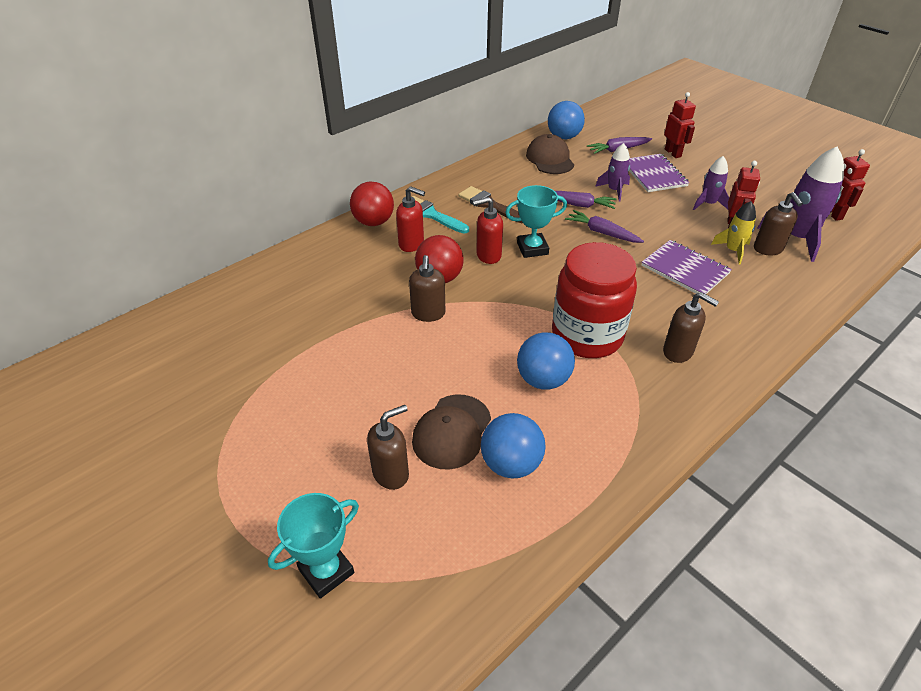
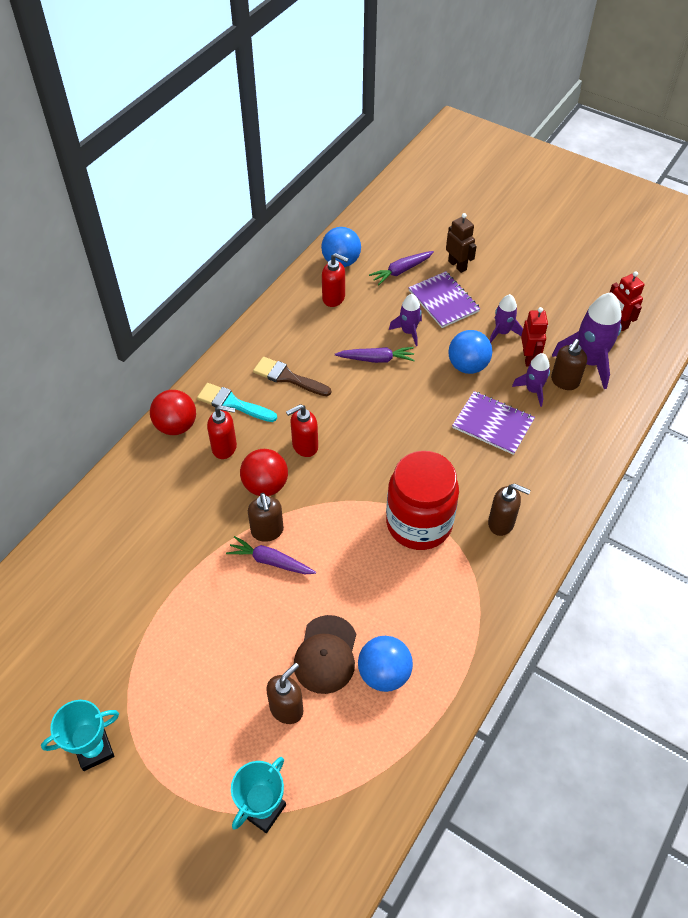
camera: 15 degrees left, 10 degrees up
(532, 248) = (345, 428): turquoise trophy -> turquoise trophy (94, 750)
(543, 380) = (391, 581): blue ball -> blue ball (467, 366)
(550, 159) = (334, 298): brown cap -> red soap dispenser
(602, 233) = (408, 392): purple carrot -> purple carrot (270, 561)
(673, 153) = (457, 265): red robot -> brown robot
(733, 250) = (533, 390): yellow rocket -> purple rocket
(768, 249) = (564, 381): brown soap dispenser -> brown soap dispenser turned 60 degrees clockwise

